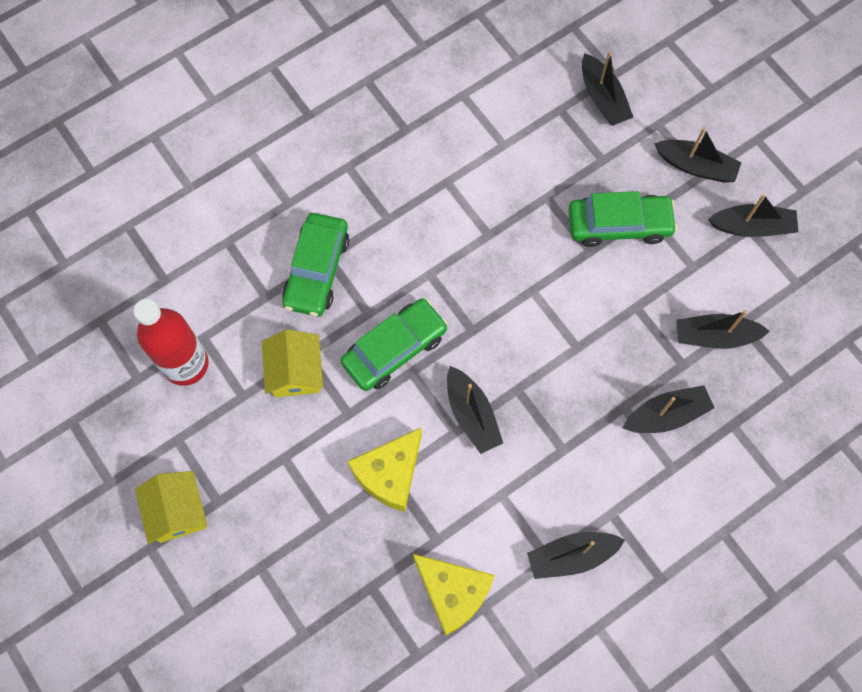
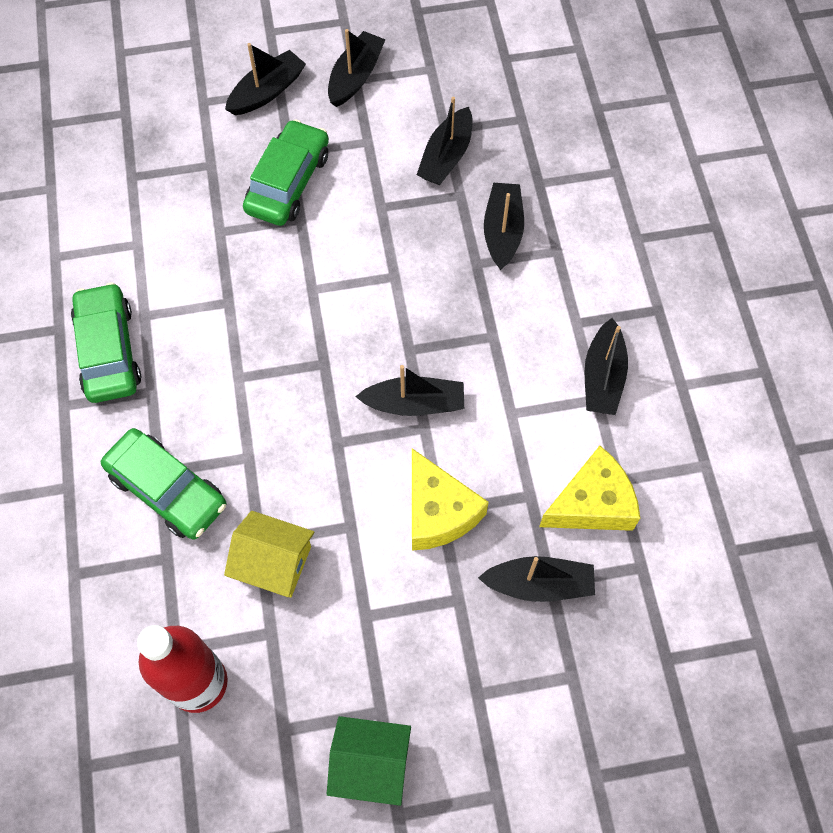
camera: 65 degrees left, 5 degrees down
(177, 511) = (370, 764): yellow house -> green house
(394, 349) = (303, 447): green car -> green car (109, 350)
(603, 98) = (145, 134): black boat -> black boat (539, 584)

